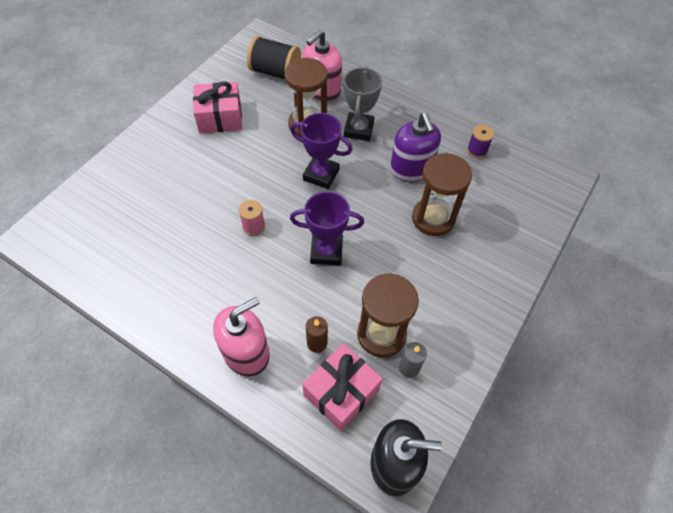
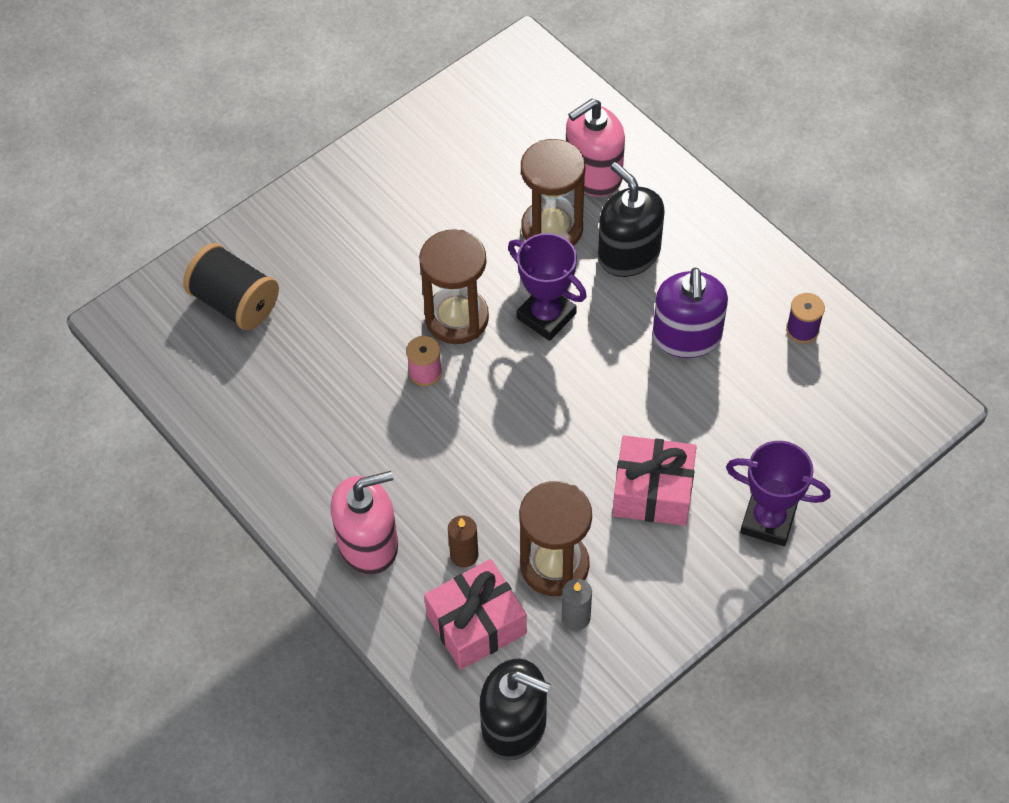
camera: 20 degrees right, 0 degrees up
(220, 117) = (422, 189): pink gift -> pink gift (653, 491)
(275, 72) = (529, 125): black spool -> black spool (235, 302)
(326, 251) = (517, 434): purple trophy -> purple trophy (768, 520)
(359, 129) = (628, 254): grey trophy -> black soap dispenser
(433, 218) = (690, 421): brown hourglass -> brown hourglass (457, 318)

